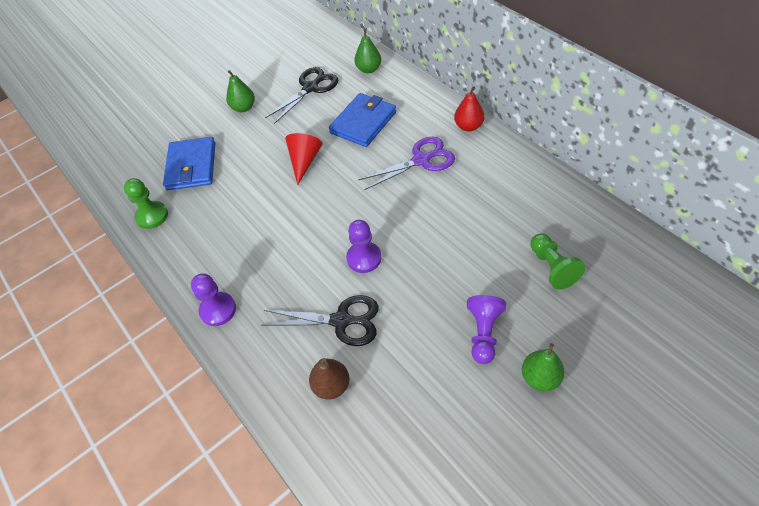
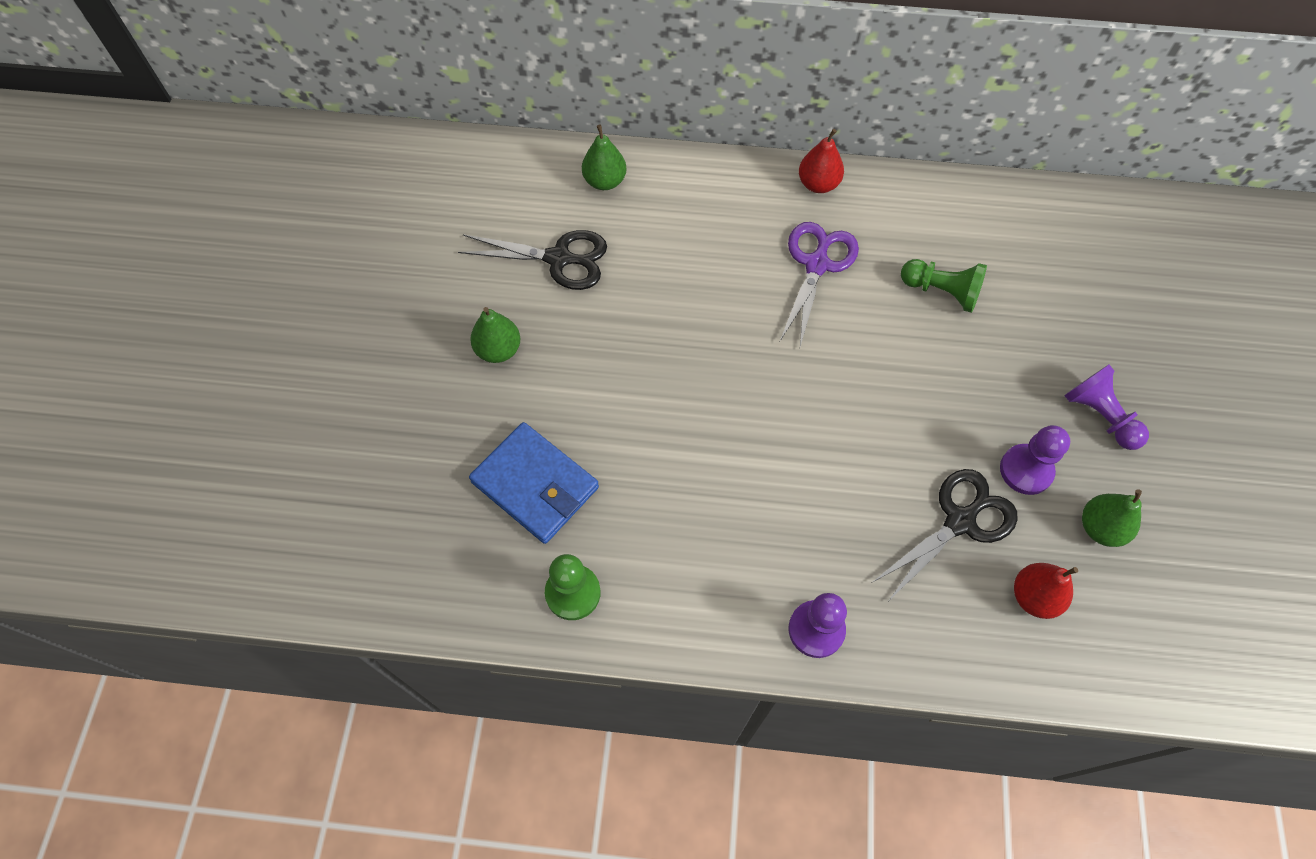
camera: 50 degrees left, 10 degrees up
(304, 161) = (680, 365): red cone -> none
(310, 88) = (558, 258): black scissors -> black scissors turned 105 degrees clockwise
(331, 386) = (1034, 597): brown pear -> red pear
(363, 122) = (689, 261): blue wallet -> none
(364, 258) = (897, 432): purple pawn -> purple pawn (1026, 470)
(540, 378) = (1190, 418): green pear -> green pear (1100, 528)
(552, 267) = (1079, 294): green pawn -> green pawn (941, 292)

